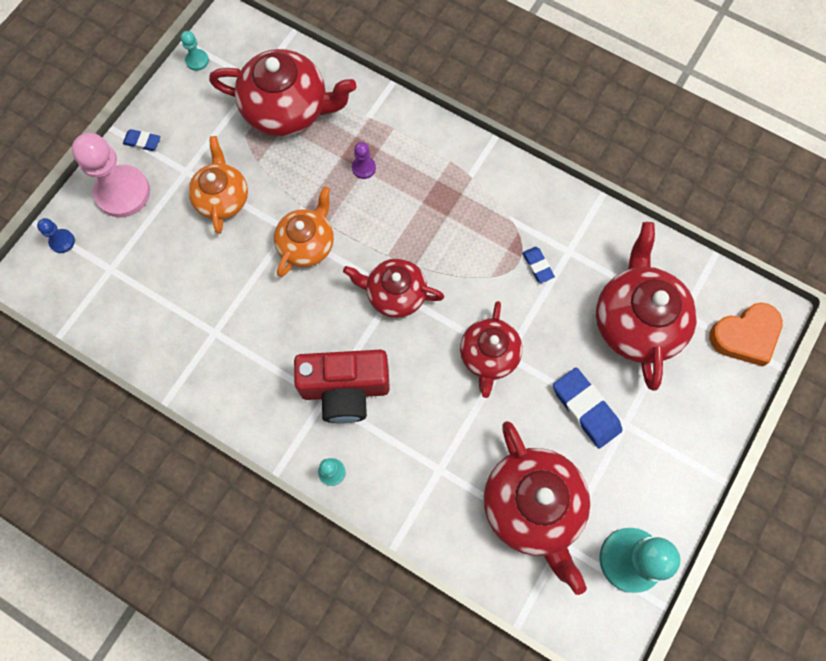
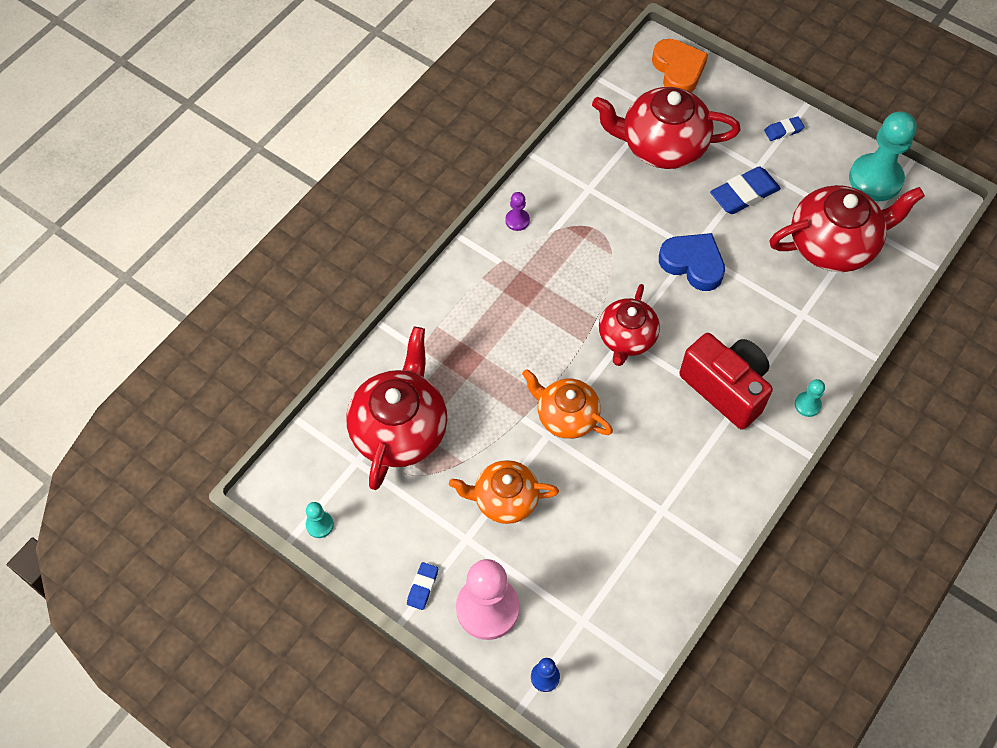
camera: 85 degrees left, 10 degrees down
(345, 390) = (725, 388): red camera -> red camera turned 45 degrees counterclockwise
(363, 168) = (481, 357): purple pawn -> purple pawn (517, 220)
(489, 356) = (693, 264): red teapot -> blue heart
(537, 266) = (603, 215): blue eraser -> blue eraser (783, 130)

